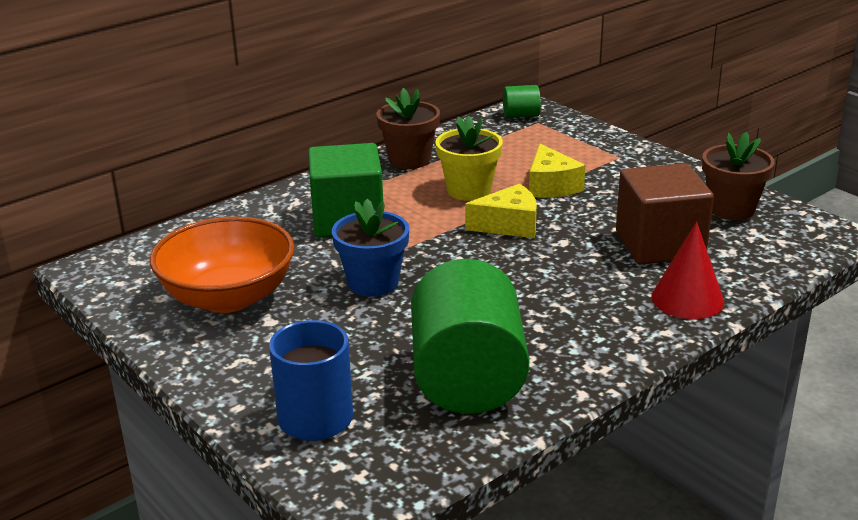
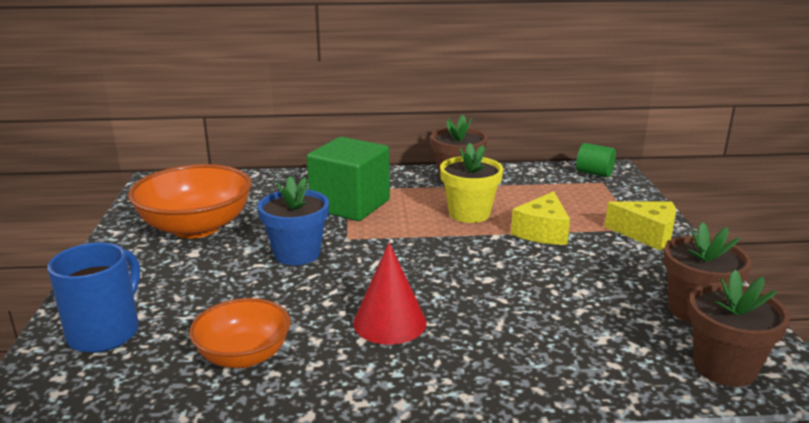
camera: 35 degrees right, 5 degrees down
(467, 379) = (244, 356): green cylinder -> orange bowl
(509, 225) = (461, 250): yellow cheese -> yellow cheese (646, 234)
(659, 245) = (573, 314): brown cube -> none
(687, 299) = (531, 375): red cone -> red cone (389, 322)
(791, 242) = (724, 367): none -> brown flower pot

